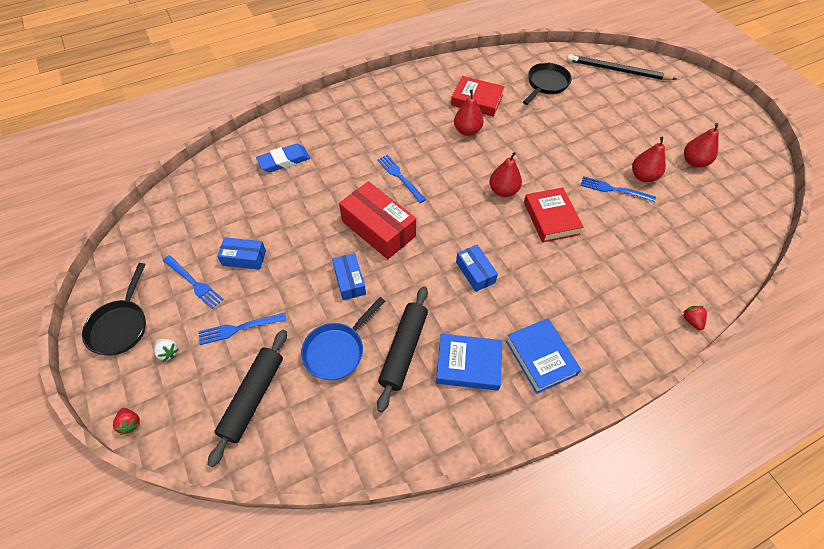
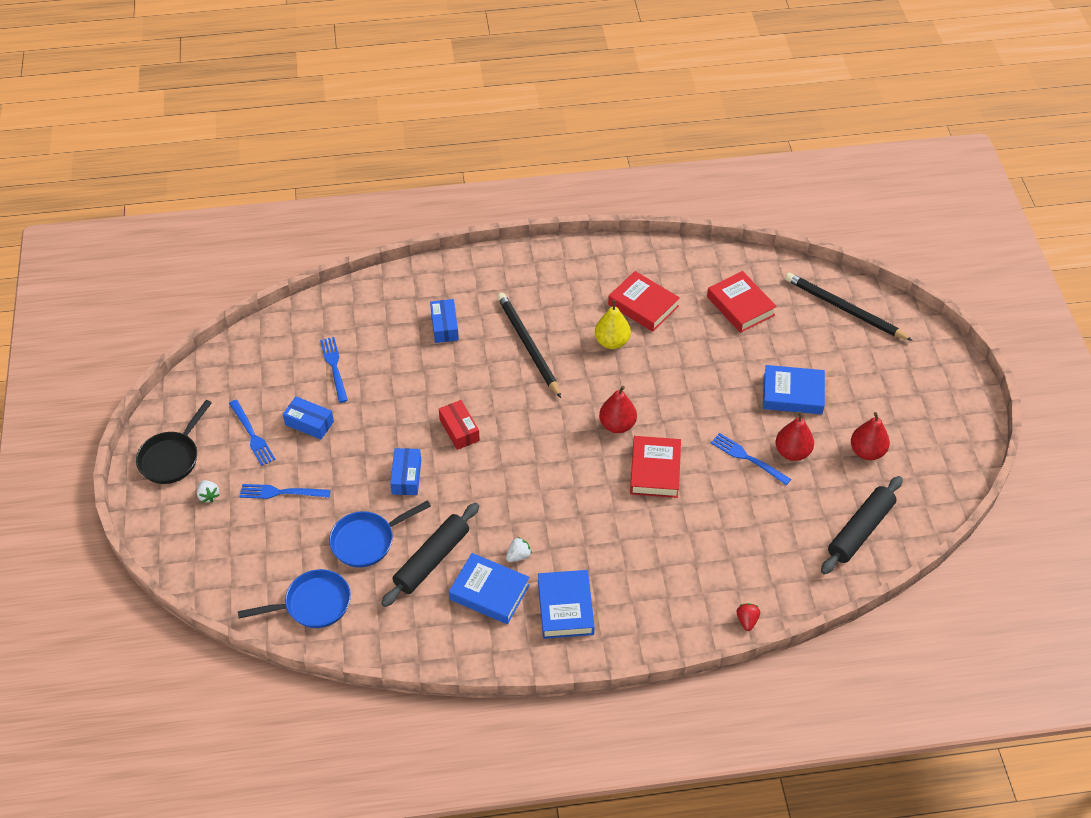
camera: 20 degrees right, 5 degrees down
(130, 423) = (158, 549): red strawberry -> none
(253, 398) = (273, 560): black rolling pin -> black rolling pin (860, 530)
(284, 161) = (388, 325): blue eraser -> none
(308, 431) = (313, 604): none -> blue pan
(378, 228) = (459, 430): red box -> red box, size x0.56
(399, 176) = (508, 377): blue fork -> blue fork (334, 366)
(404, 149) = (528, 345): none -> black pencil
(467, 131) = (612, 342): red pear -> yellow pear
(475, 272) = (541, 505): blue box -> blue box (444, 326)
(478, 322) = (518, 556): none -> white strawberry
(546, 84) = (740, 306): black pan -> red book
(617, 135) = (792, 394): none -> blue book

